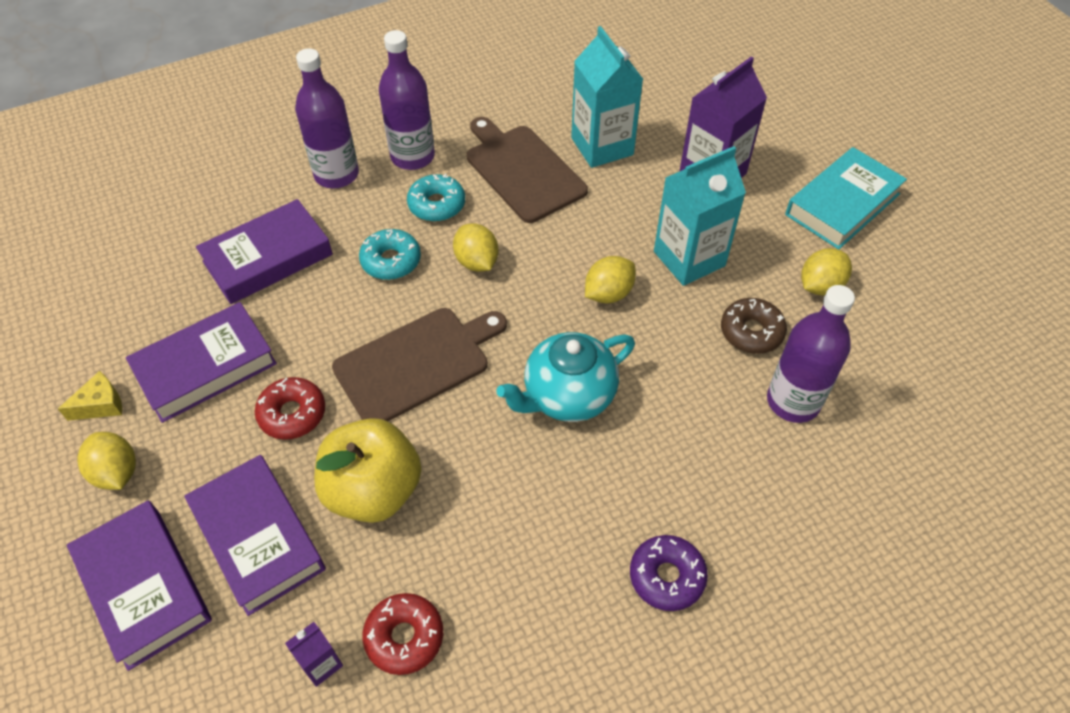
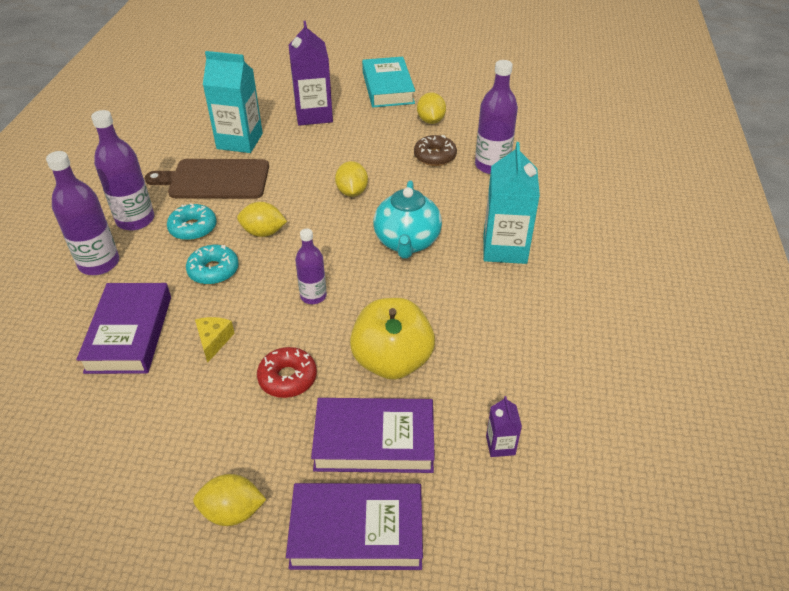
camera: 55 degrees left, 10 degrees down
(101, 405) = (153, 498): yellow cheese -> yellow cheese (213, 341)
(205, 367) = (191, 412): purple book -> none
(404, 637) = (512, 393): red donut -> none
(417, 363) = (313, 296): brown cutting board -> purple bottle
(667, 576) = (558, 262): purple donut -> none
(689, 258) = (362, 152): turquoise carton -> turquoise carton (504, 248)

